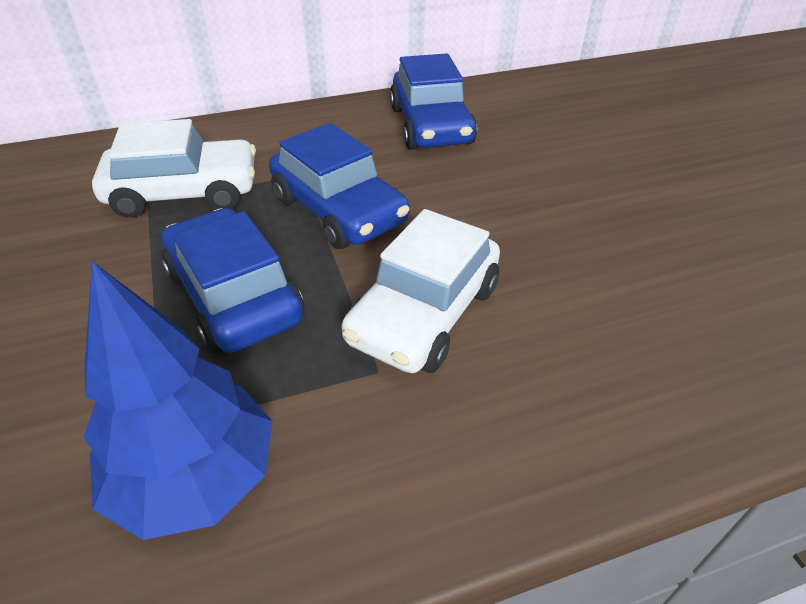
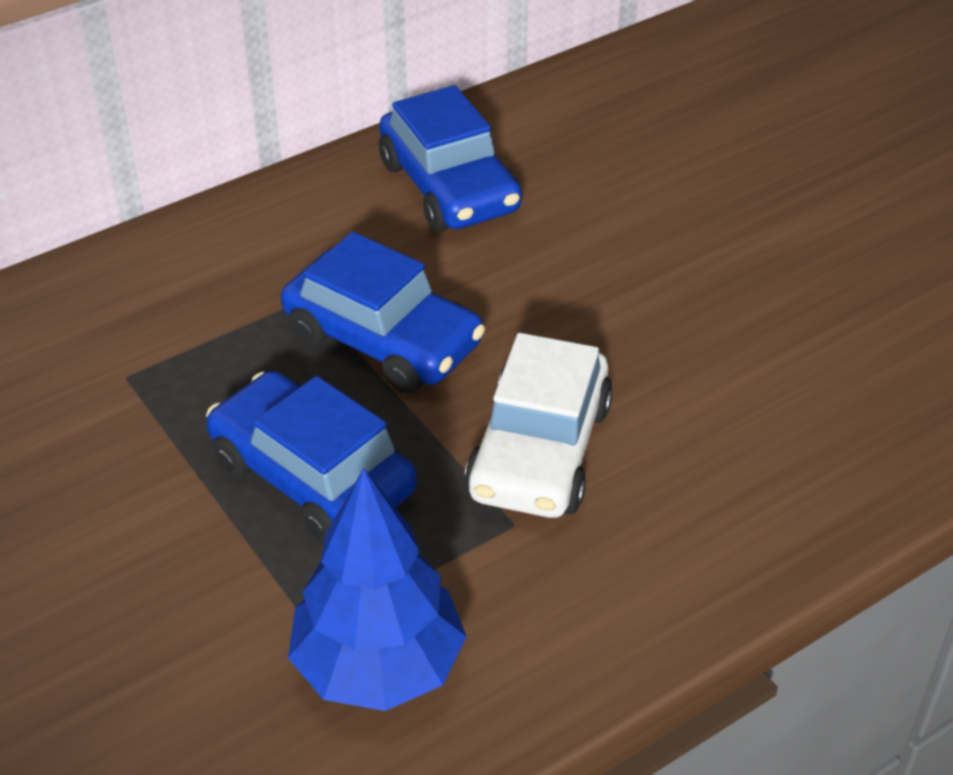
camera: 15 degrees left, 0 degrees up
(184, 192) = (167, 354): white car -> none

